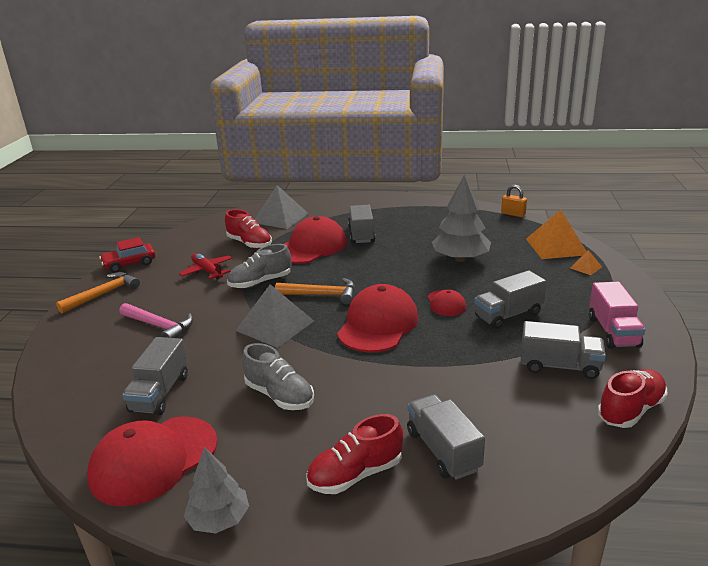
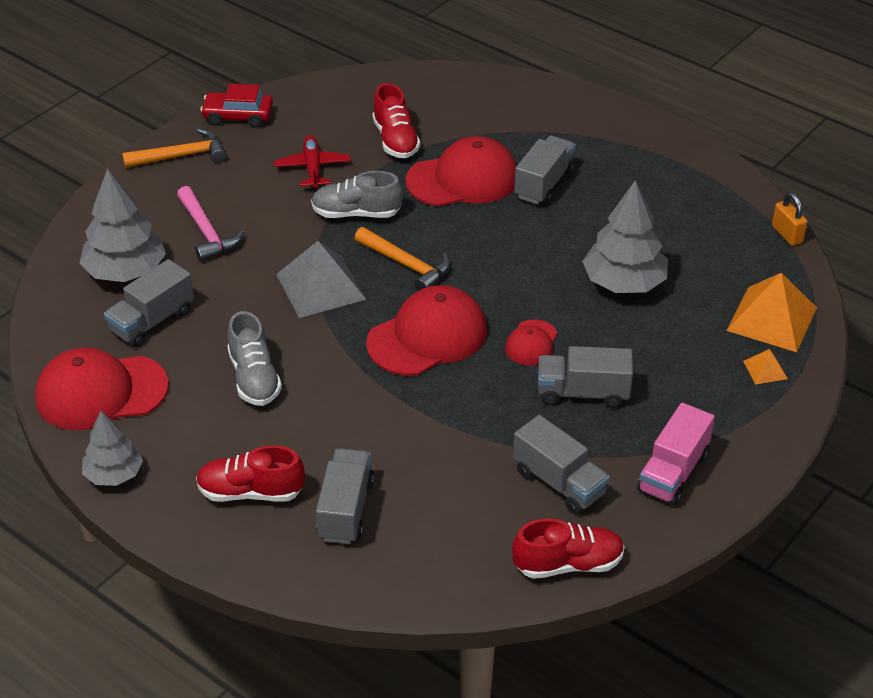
camera: 30 degrees right, 15 degrees up
(110, 371) = (125, 271): none -> grey tree
(280, 218) = (472, 106): grey pyramid -> none

